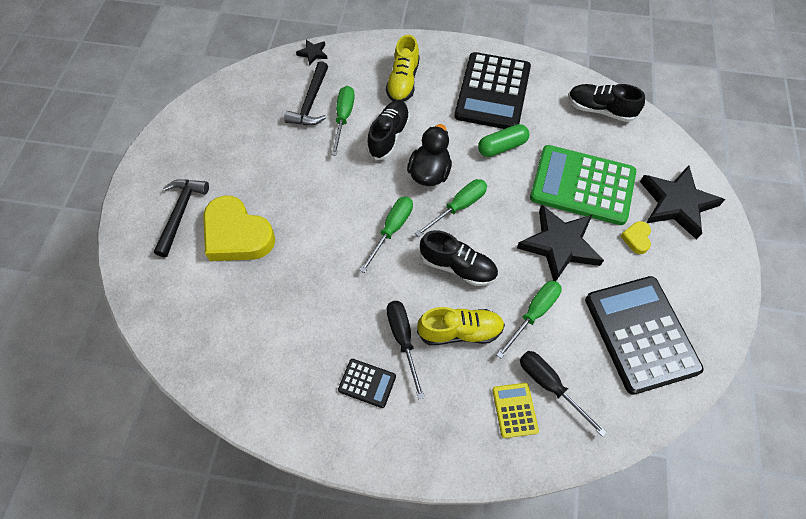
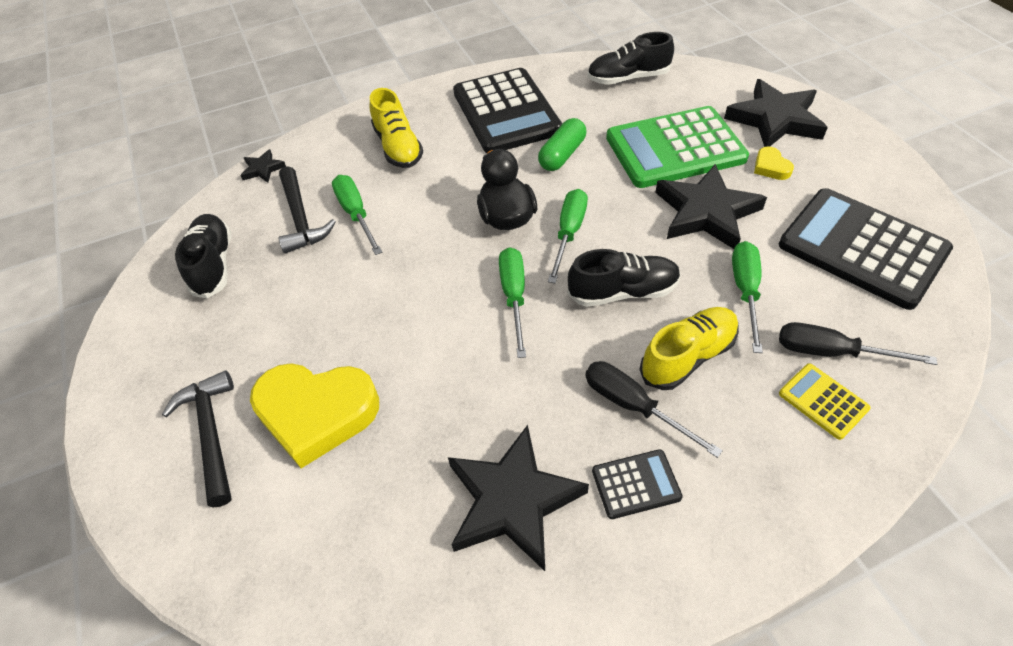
camera: 30 degrees left, 10 degrees down
(297, 348) = (512, 501): none -> black star
(388, 136) = (427, 206): black shoe -> black shoe (213, 265)

